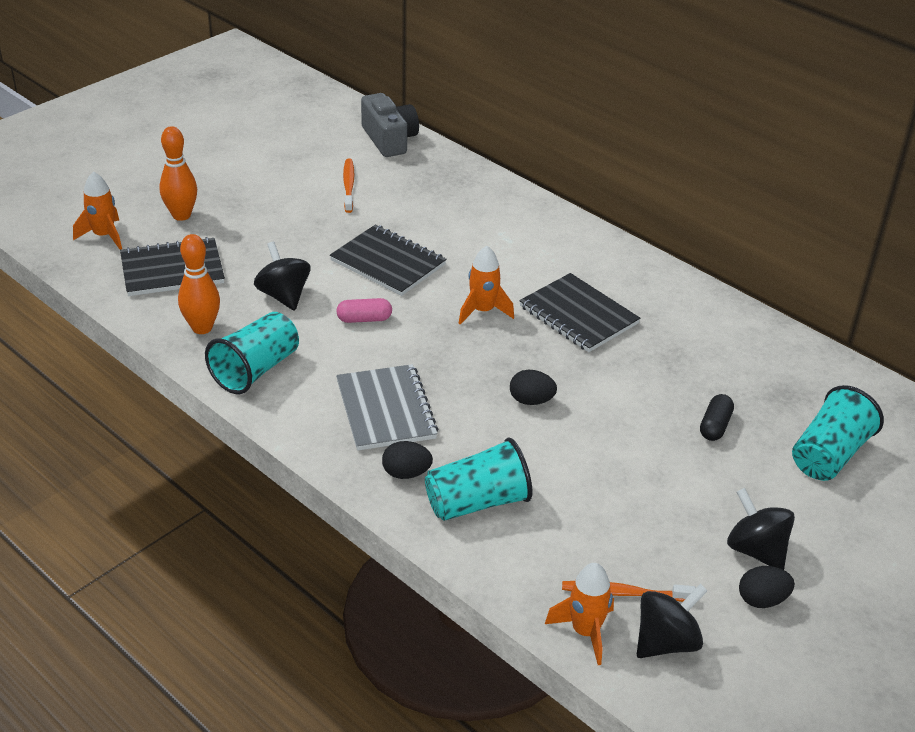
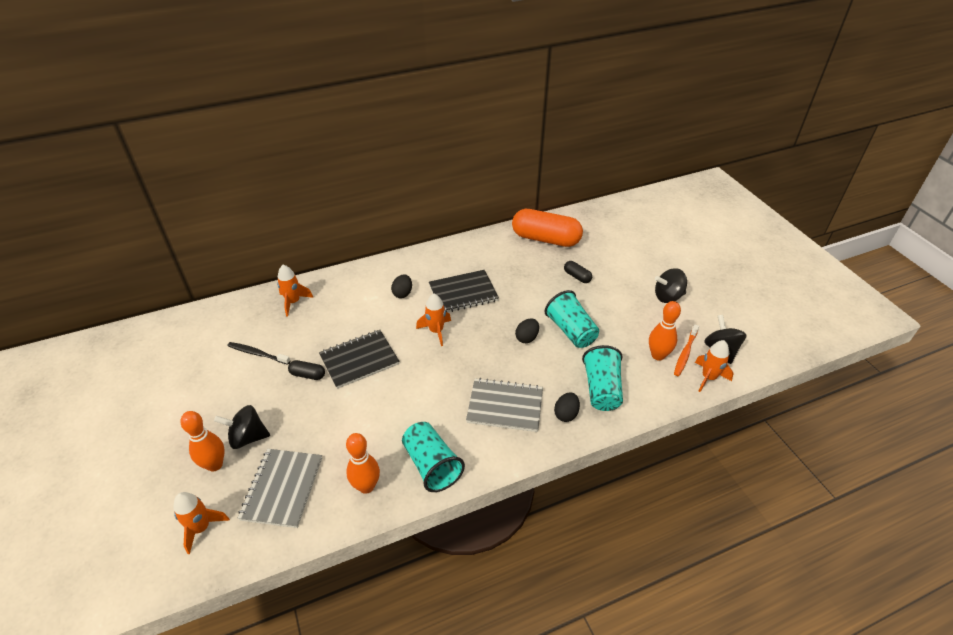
camera: 65 degrees left, 5 degrees up
(172, 270) = (282, 488): black notebook -> grey notebook
(283, 296) = (359, 426): black spinning top -> black spinning top (247, 437)
(339, 232) = (308, 375): none -> black capsule
(349, 186) = (257, 354): orange toothbrush -> black toothbrush
(364, 319) = (411, 390): pink capsule -> none
(389, 139) = (220, 316): grey camera -> none
(450, 181) = (293, 302): none -> orange rocket
(595, 558) = (658, 355): none -> orange bowling pin
(762, 600) = (700, 307): black egg -> black egg (402, 293)
(781, 370) = (545, 239): none -> orange capsule
(829, 455) = (612, 248): turquoise cup -> turquoise cup (571, 331)

